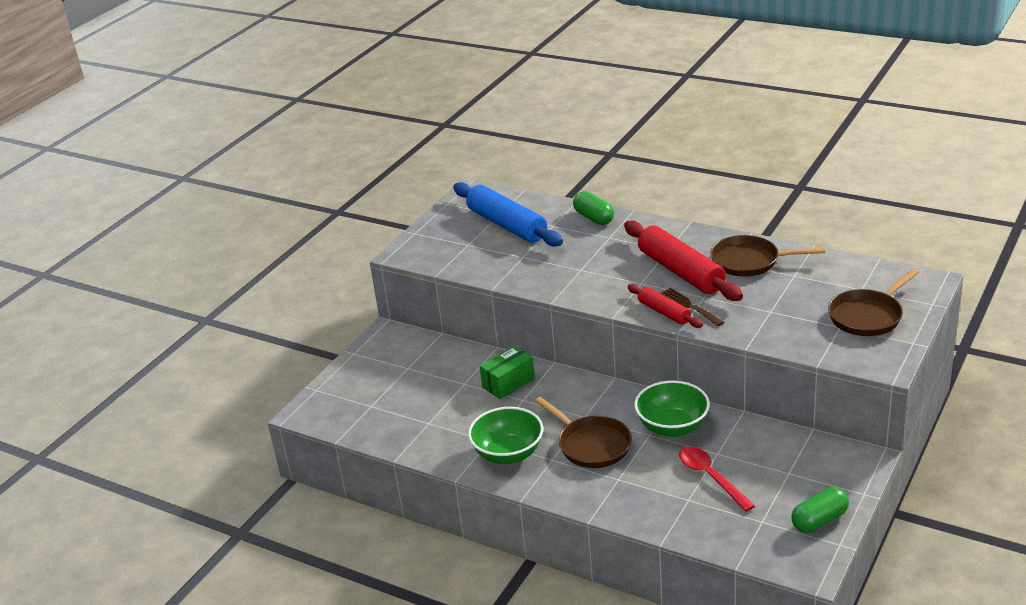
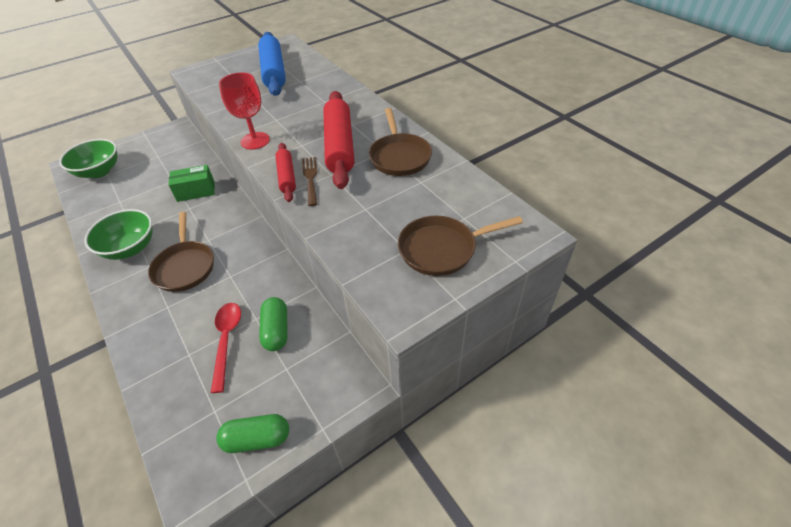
camera: 25 degrees right, 15 degrees up
(587, 294) = (255, 141): none -> red goblet
(594, 218) = (332, 84): green capsule -> green capsule (276, 330)
(672, 427) = (252, 277): green bowl -> green bowl (99, 171)
(750, 261) = (399, 156): brown pan -> brown pan turned 135 degrees counterclockwise

